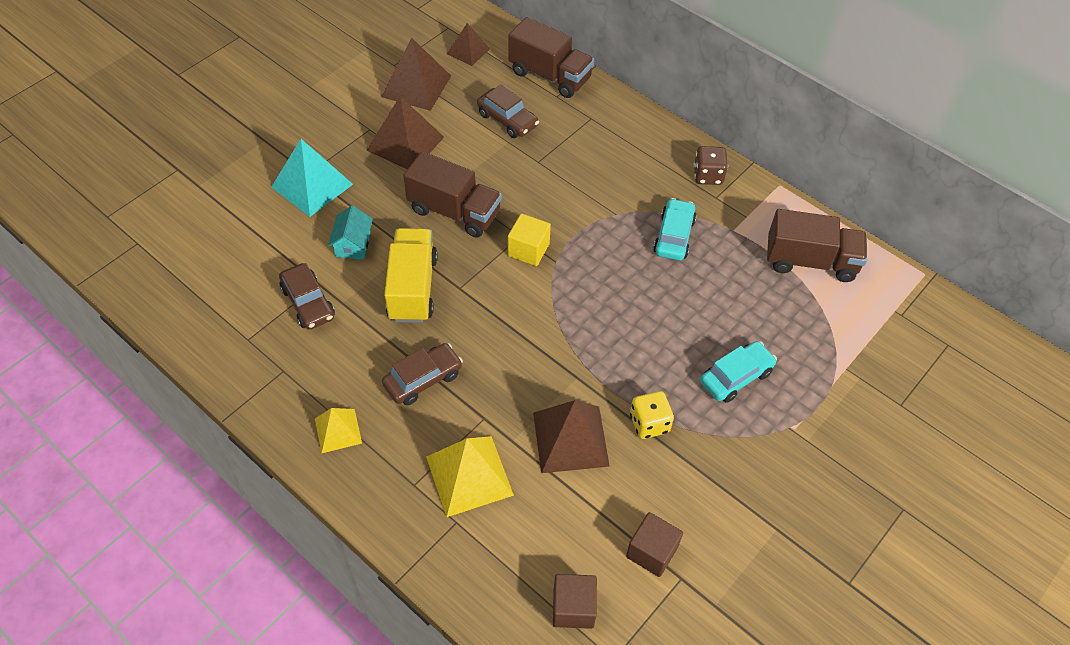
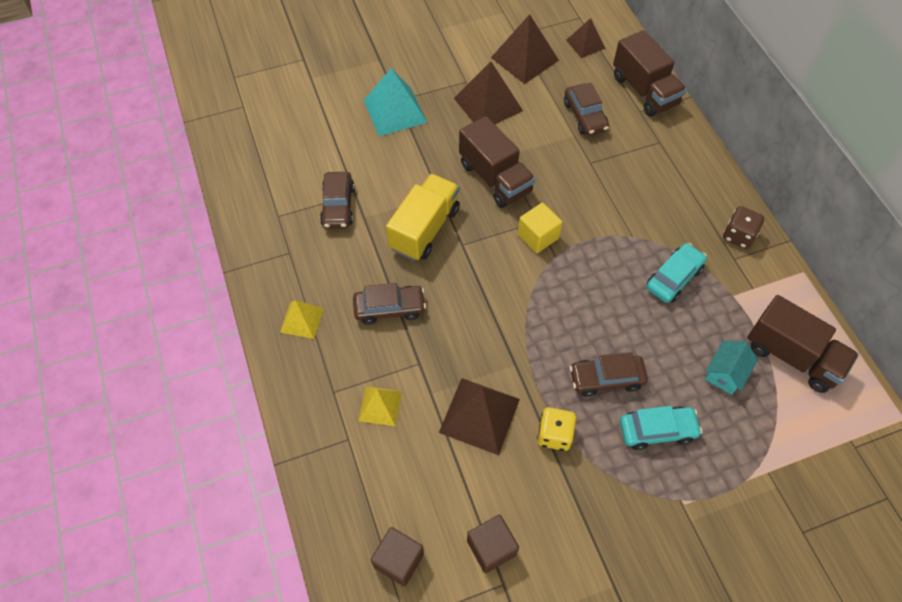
camera: 30 degrees right, 5 degrees up
(353, 244) = (399, 172): turquoise house -> turquoise house (725, 373)
(469, 475) = (380, 406): yellow pyramid -> yellow pyramid, size x0.60
(666, 352) = (606, 379): none -> brown car

